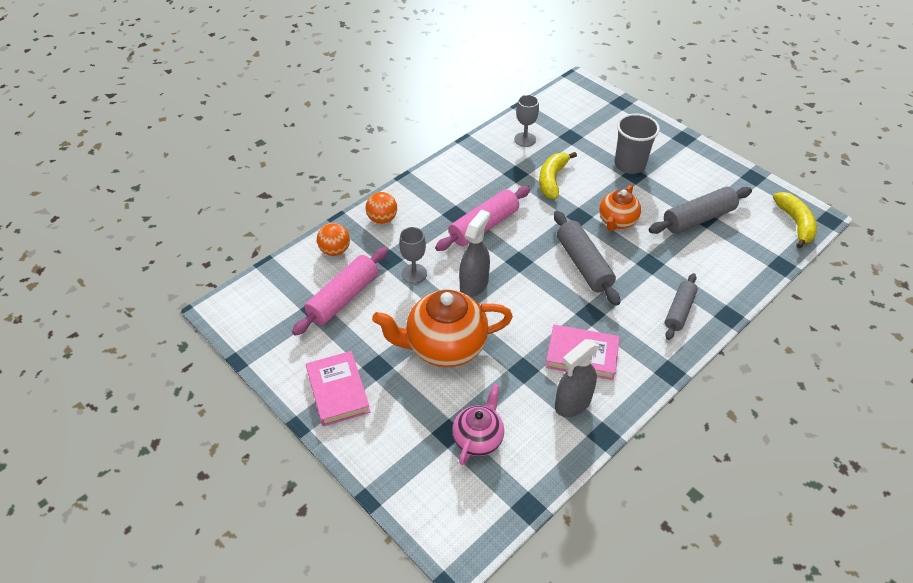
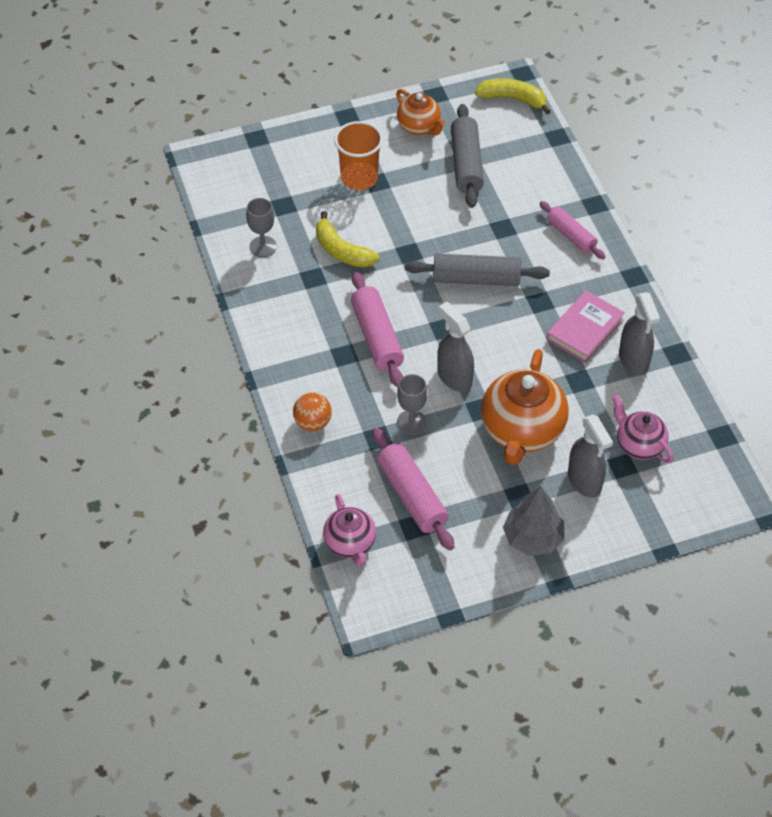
camera: 65 degrees left, 5 degrees up
(282, 277) = (350, 543): none -> pink teapot
(335, 250) = (337, 482): orange ball -> none
(338, 391) = (533, 538): pink book -> grey tree
(416, 409) = (584, 481): none -> grey spray bottle
(617, 221) = (434, 227): orange teapot -> orange teapot (419, 127)
(630, 164) = (359, 178): grey cup -> orange cup
(679, 311) = (571, 236): grey rolling pin -> pink rolling pin

